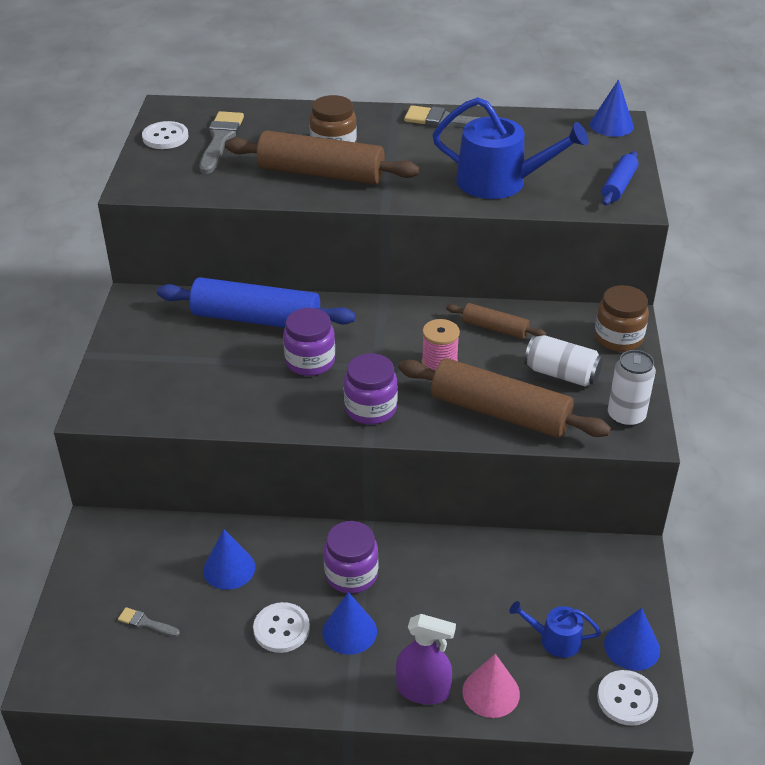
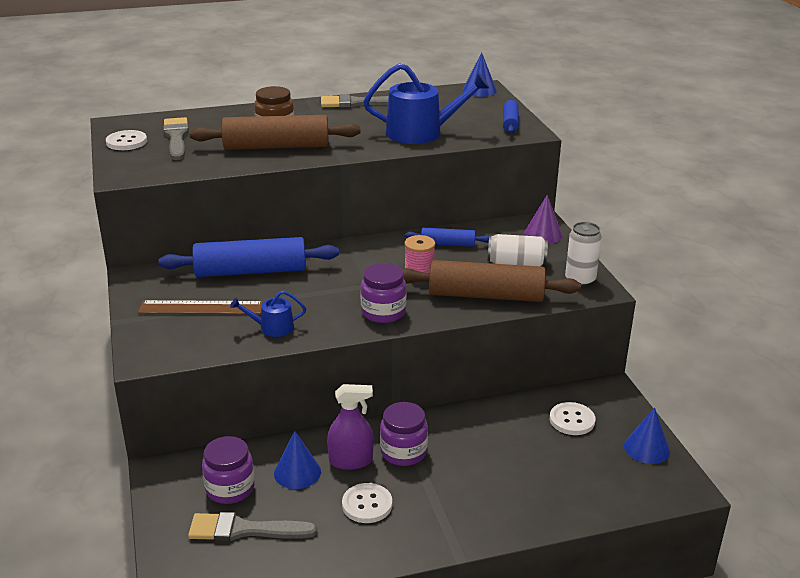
camera: 20 degrees left, 10 degrees down
(146, 623) = (245, 530): grey brush -> grey brush, size x2.07
(181, 357) = (201, 308): none -> brown ruler
(310, 361) = (314, 291): purple jar -> purple jar (230, 488)
(349, 631) = (425, 492): blue cone -> none
(423, 690) = (507, 518): purple spray bottle -> purple spray bottle (351, 461)
(491, 692) = (561, 505): pink cone -> none
(495, 328) = (447, 244): brown rolling pin -> blue rolling pin
(555, 639) = (588, 457): blue watering can -> blue watering can (272, 327)
(618, 338) = (543, 234): brown jar -> purple cone
(627, 699) = (664, 483): white button -> white button (572, 420)

